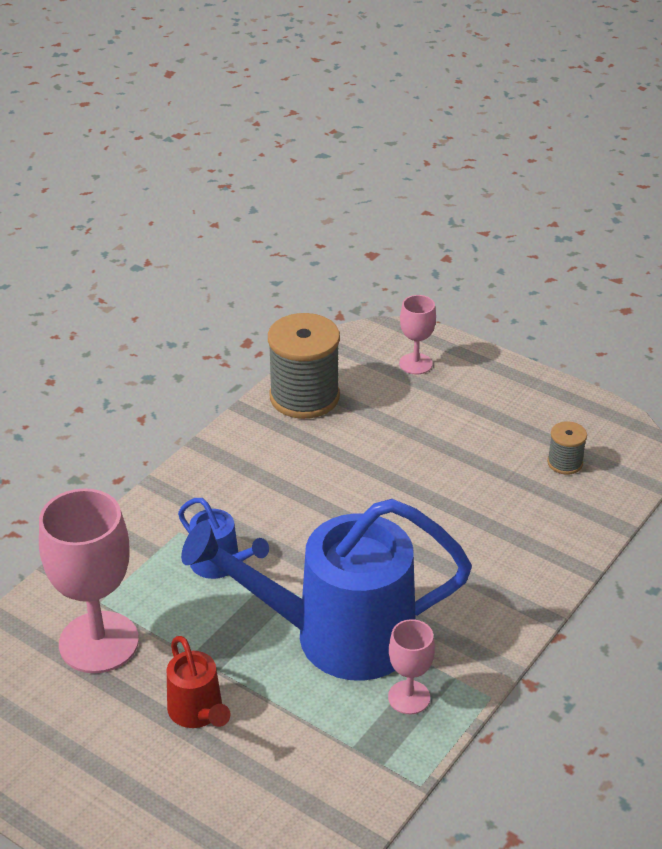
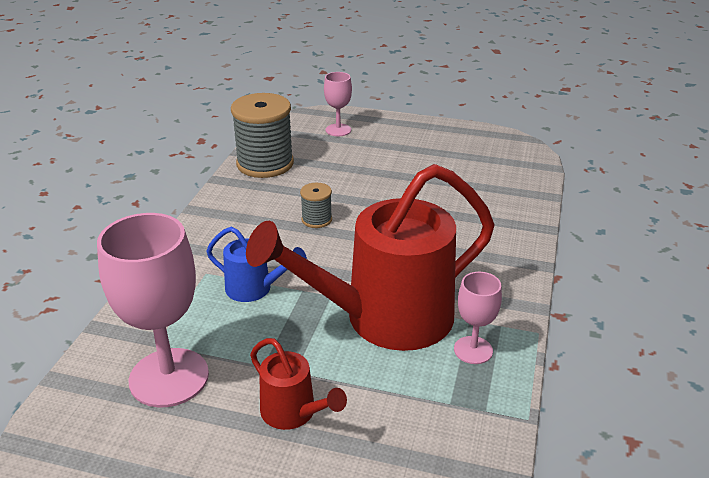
camera: 20 degrees left, 5 degrees down
(336, 636) = (383, 319): blue watering can -> red watering can
(565, 463) = (483, 167): grey spool -> grey spool (316, 219)

